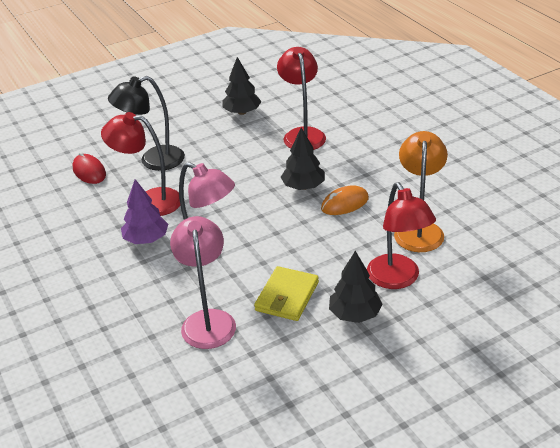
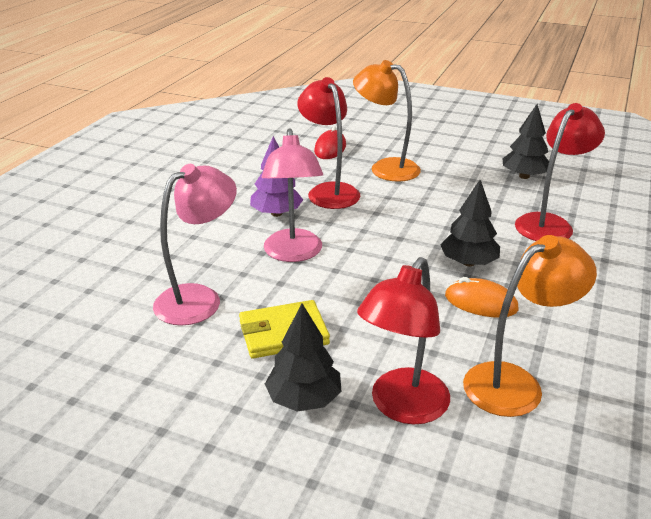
camera: 50 degrees right, 5 degrees down
(153, 161) = (385, 168): black lamp -> orange lamp

